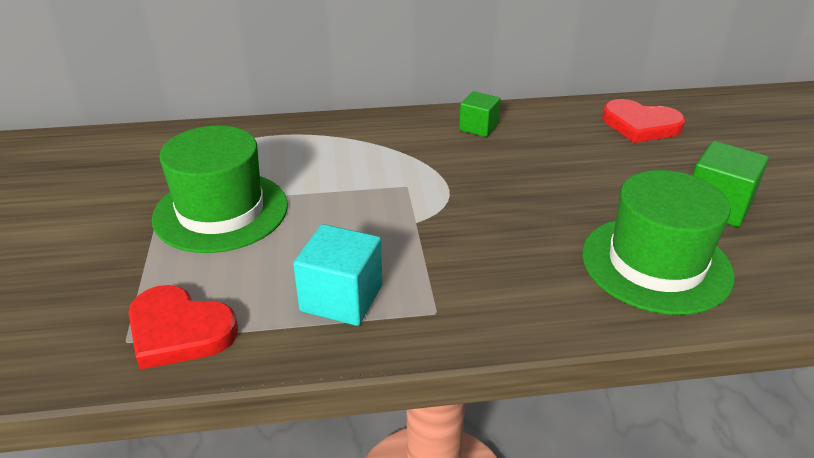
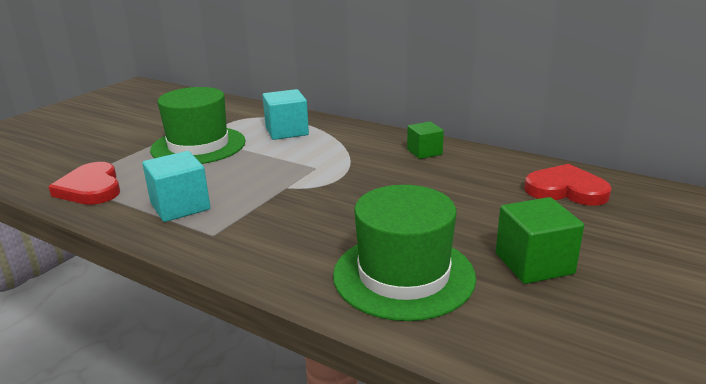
camera: 40 degrees right, 10 degrees down
(298, 152) = (287, 131): none -> turquoise cube
(640, 125) = (566, 190): red heart -> red heart turned 135 degrees clockwise

